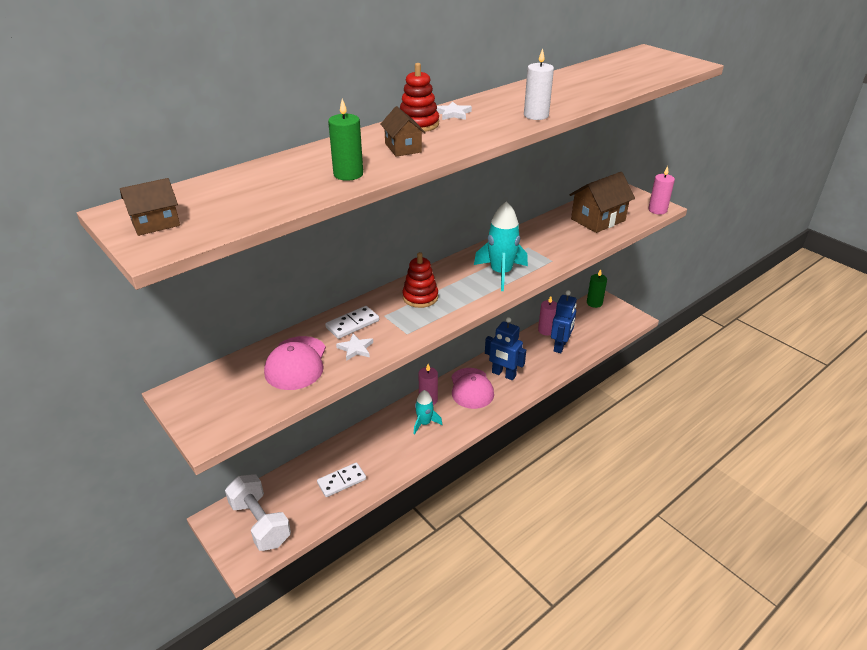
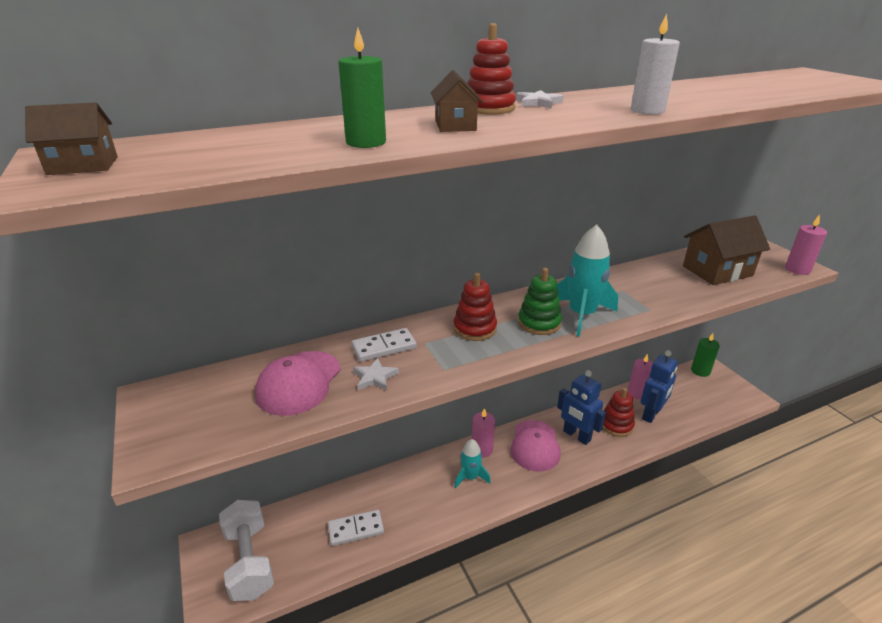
camera: 15 degrees right, 5 degrees down
(469, 285) = (539, 323): none -> green stacking toy
(534, 360) = (616, 425): none -> red stacking toy

